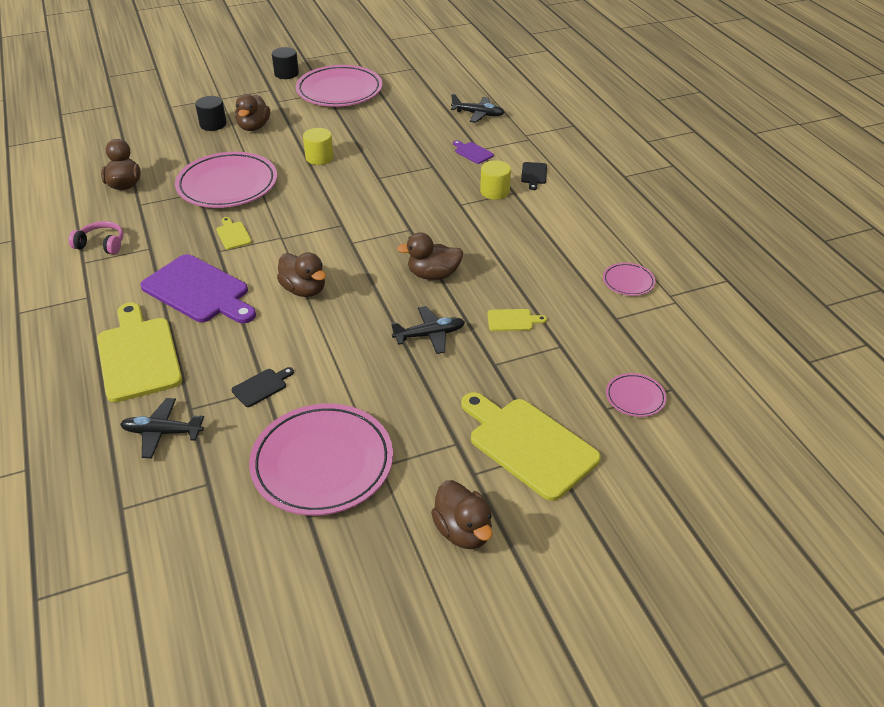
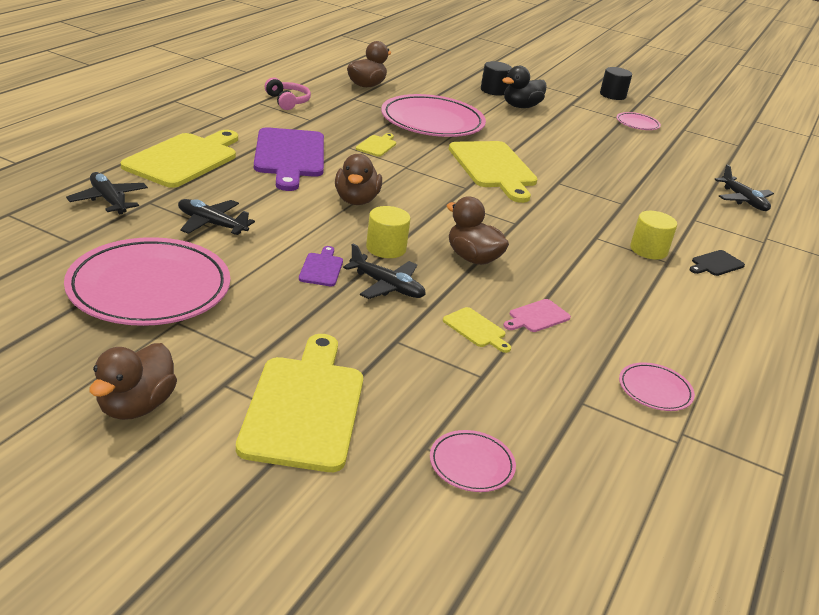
camera: 45 degrees right, 10 degrees down
(254, 127) = (521, 106): brown duck -> black duck
(261, 386) = (211, 224): black cutting board -> black plane
(319, 157) = (534, 146): yellow cylinder -> yellow cylinder (386, 248)
(328, 195) = (494, 168): none -> yellow cutting board
(339, 91) = (637, 124): pink plate -> pink plate, size x0.45
(472, 152) = (682, 217): purple cutting board -> purple cutting board (321, 268)
(522, 285) = (537, 317): none -> pink cutting board

